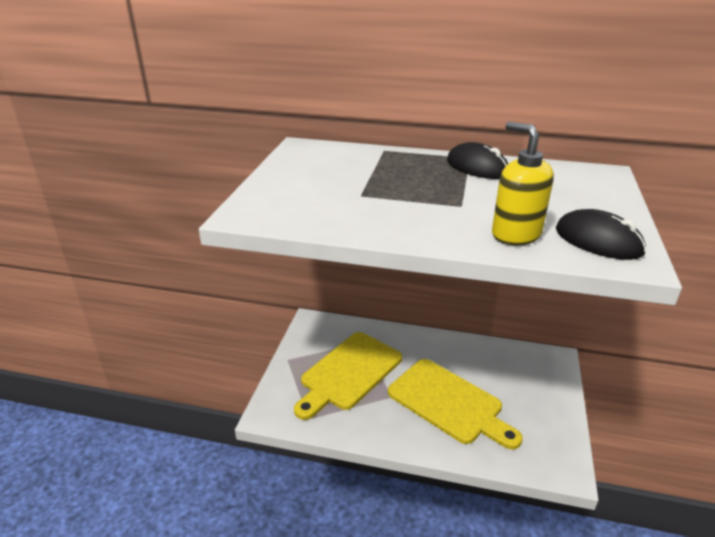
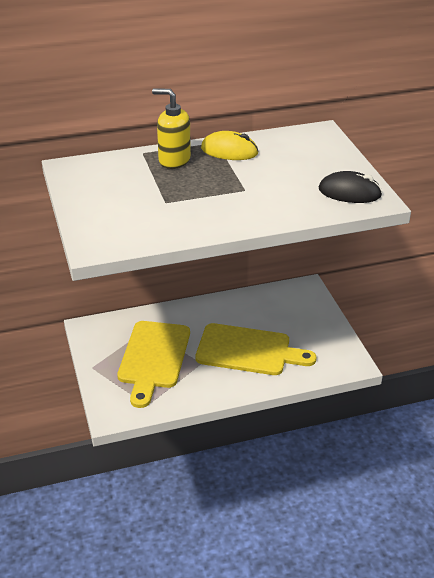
camera: 30 degrees left, 5 degrees up
(477, 167) = (229, 151): black mouse -> yellow mouse
(515, 234) = (297, 203): yellow soap dispenser -> yellow soap dispenser (174, 160)

